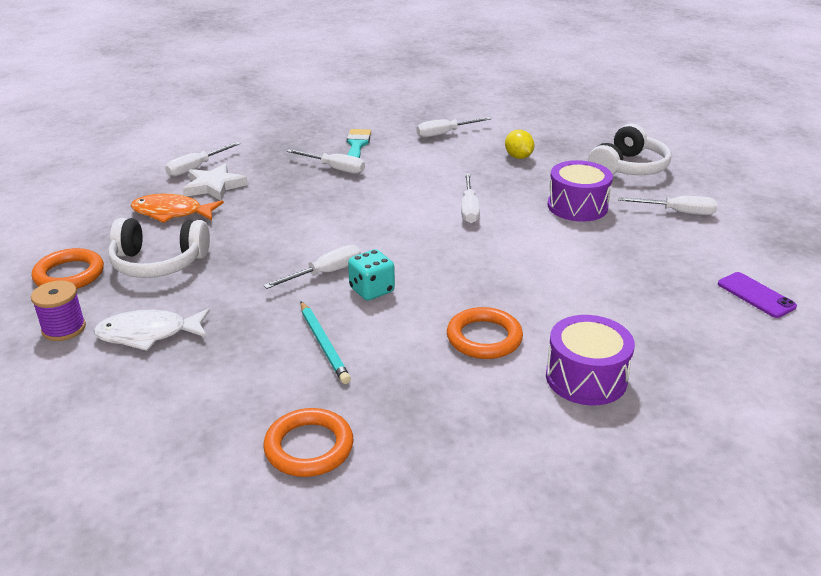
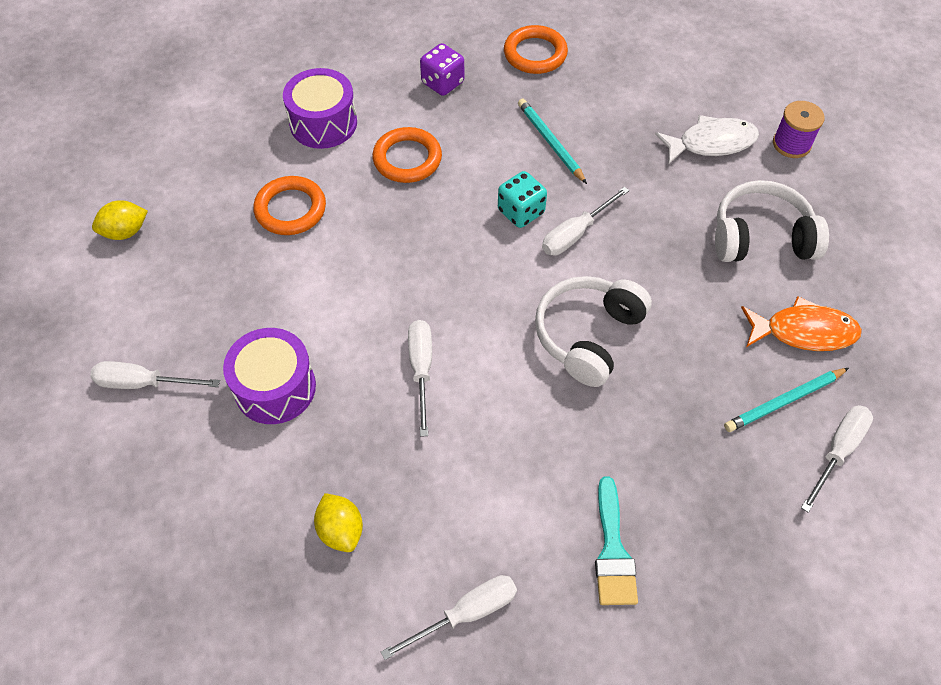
camera: 175 degrees right, 25 degrees up
(69, 274) = (842, 213): orange ring -> orange ring (290, 209)
(214, 186) = (784, 401): white star -> turquoise pencil
(335, 169) = (628, 466): white screwdriver -> none
(440, 416) = (442, 83): none -> purple dice
(628, 168) = (171, 507): white headphones -> white headphones (588, 336)
(756, 295) = (125, 232): purple phone -> yellow lemon

